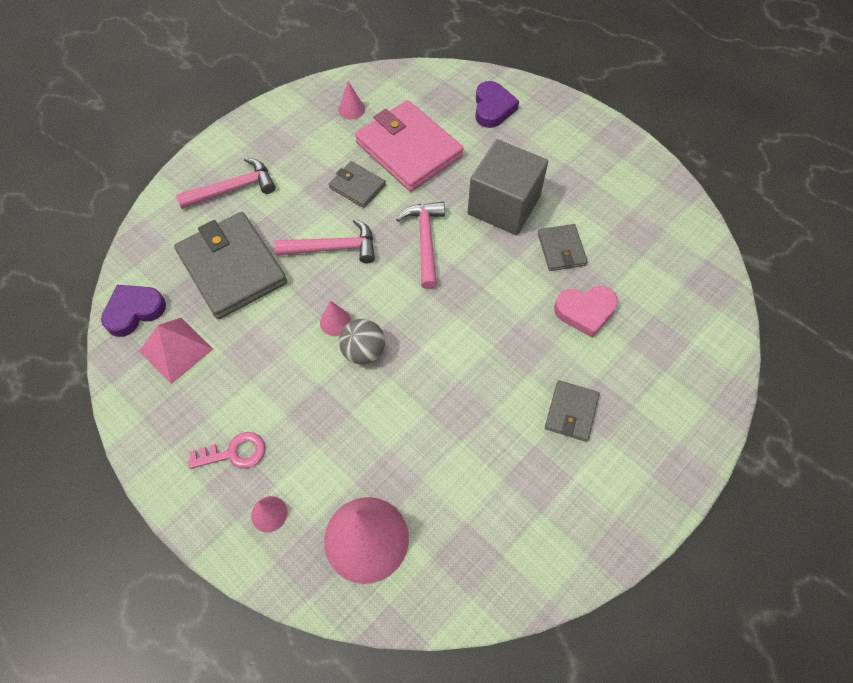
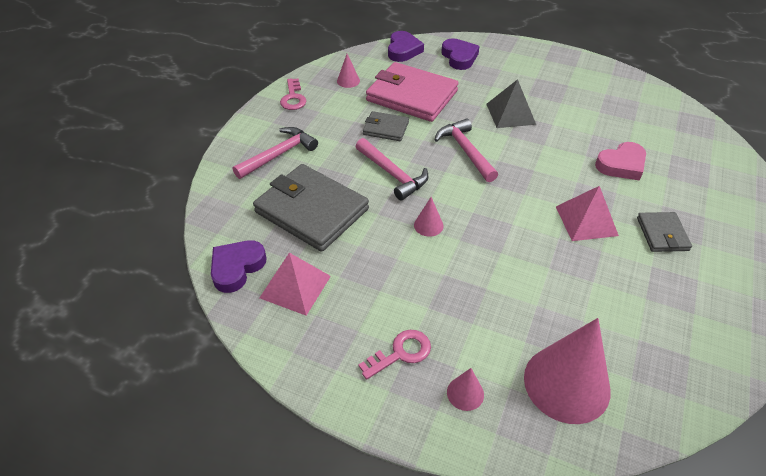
camera: 20 degrees left, 15 degrees down
(282, 117) = (293, 98): none -> pink key
(333, 248) = (392, 174): pink hammer -> pink hammer turned 75 degrees clockwise
(363, 351) = (467, 240): grey ball -> none
(435, 80) = (403, 50): none -> purple heart
(500, 369) = (586, 220): none -> pink pyramid
(503, 205) = (510, 114): grey cube -> grey pyramid
(561, 249) = (574, 130): grey wallet -> none

